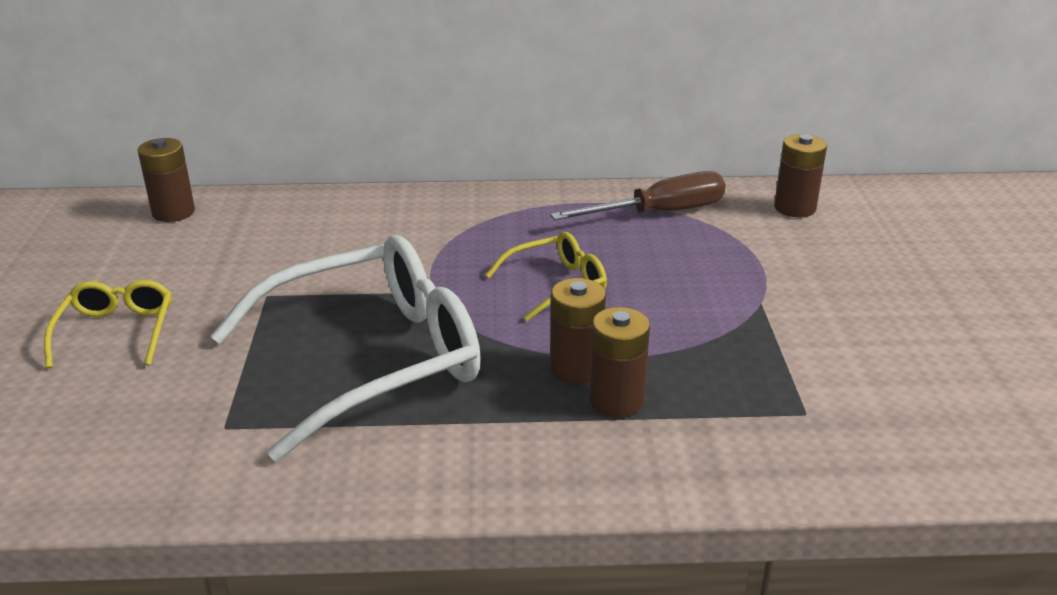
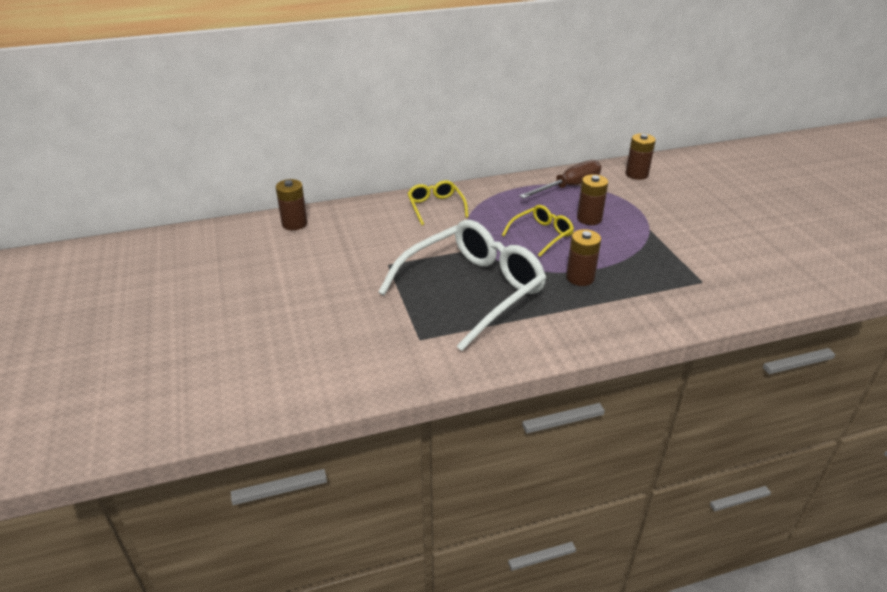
camera: 15 degrees left, 5 degrees up
(117, 331) = (318, 298): yellow glasses -> yellow glasses (435, 207)
(616, 401) = (610, 291): brown battery -> brown battery (589, 218)

